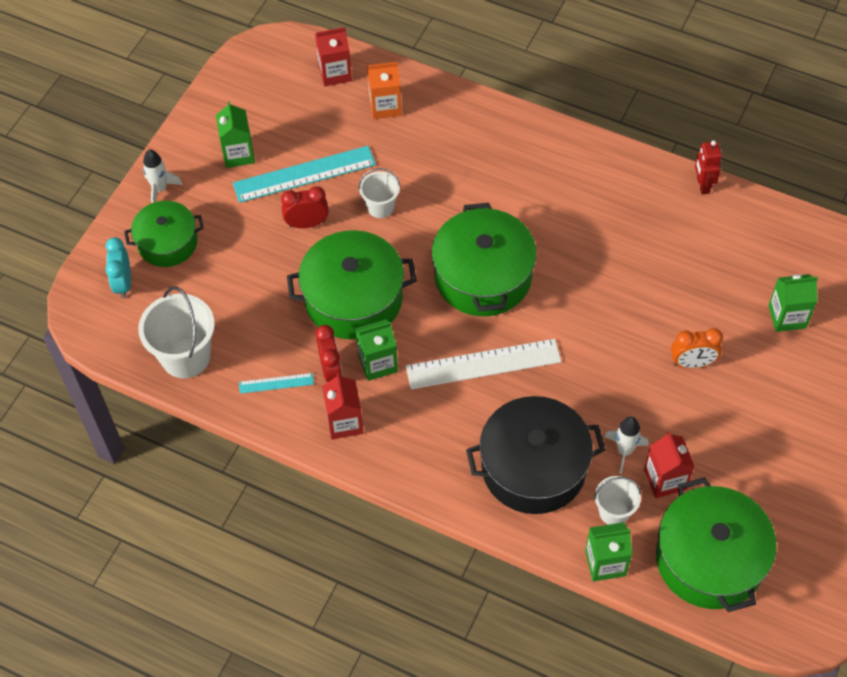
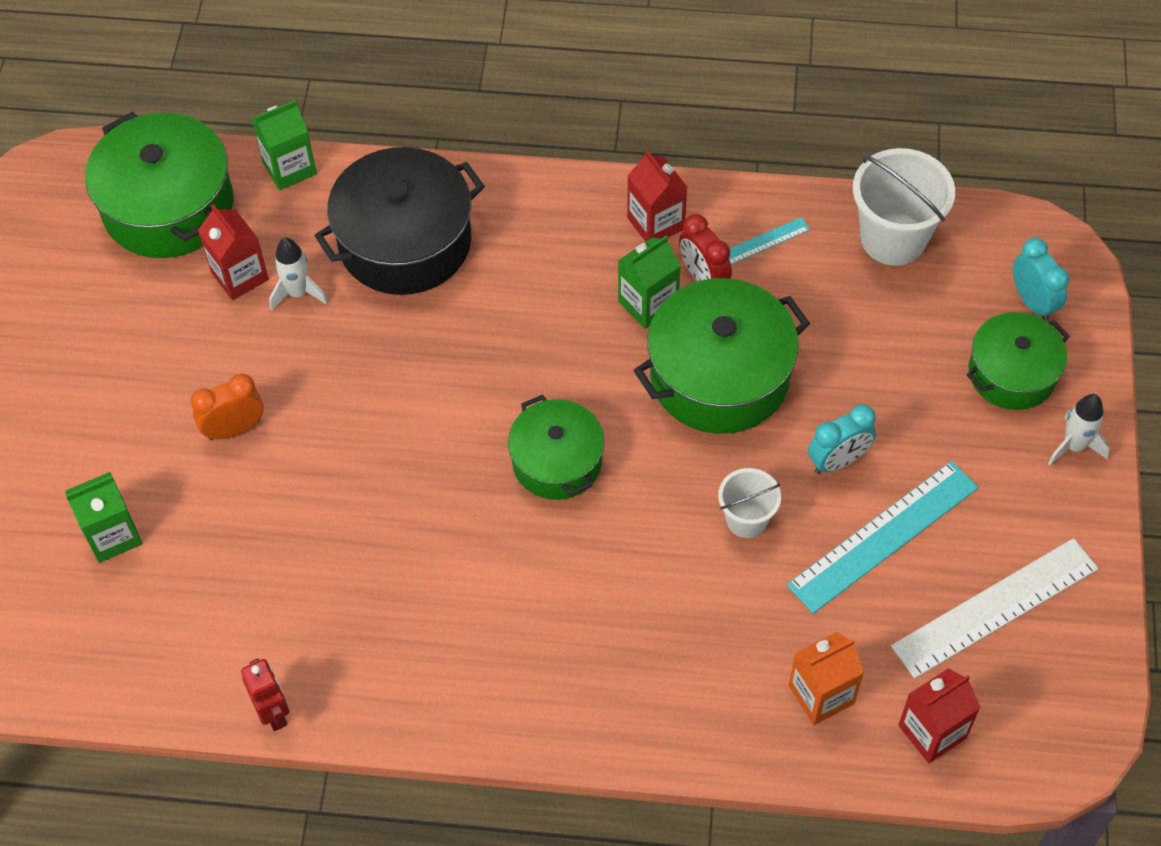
camera: 160 degrees right, 0 degrees up
(238, 154) = (998, 537): green carton -> none
(307, 223) = (838, 461): red clock -> turquoise clock
(483, 276) = (557, 461): green pot -> green pot, size x0.63
(483, 364) = (511, 344): white ruler -> white ruler (995, 607)
(614, 512) = (293, 222): white bucket -> none

